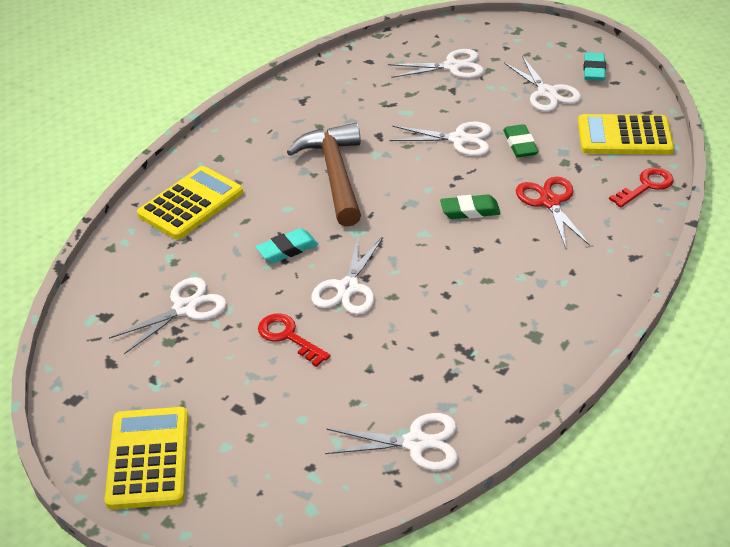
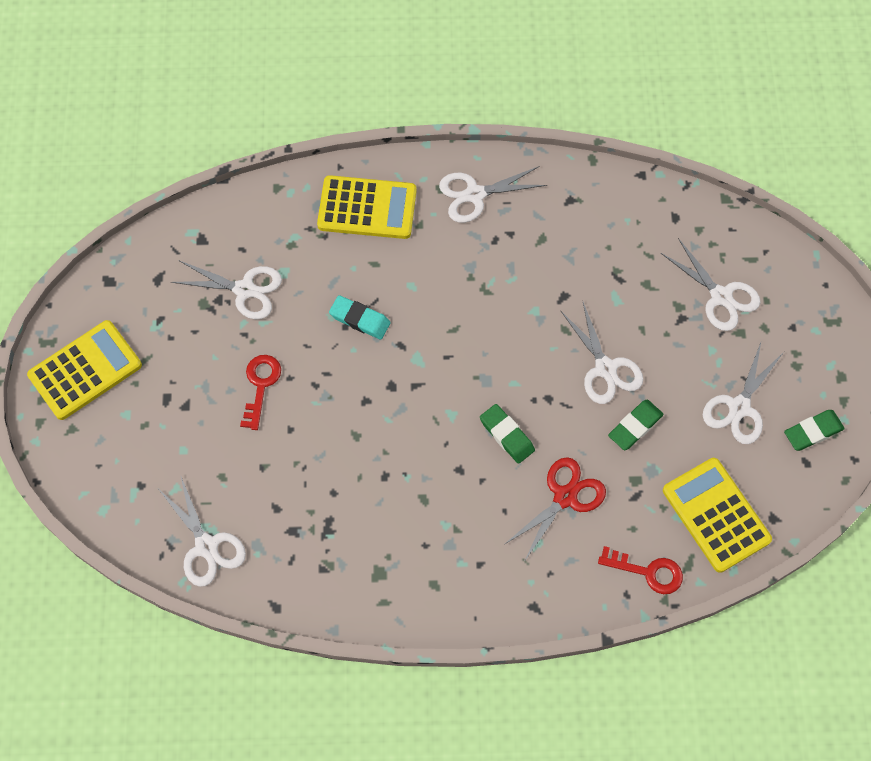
camera: 55 degrees right, 25 degrees up
(335, 174) = (482, 295): brown hammer -> none
(348, 288) = (344, 395): white scissors -> white scissors (475, 194)
(594, 70) = (812, 431): turquoise eraser -> green eraser

